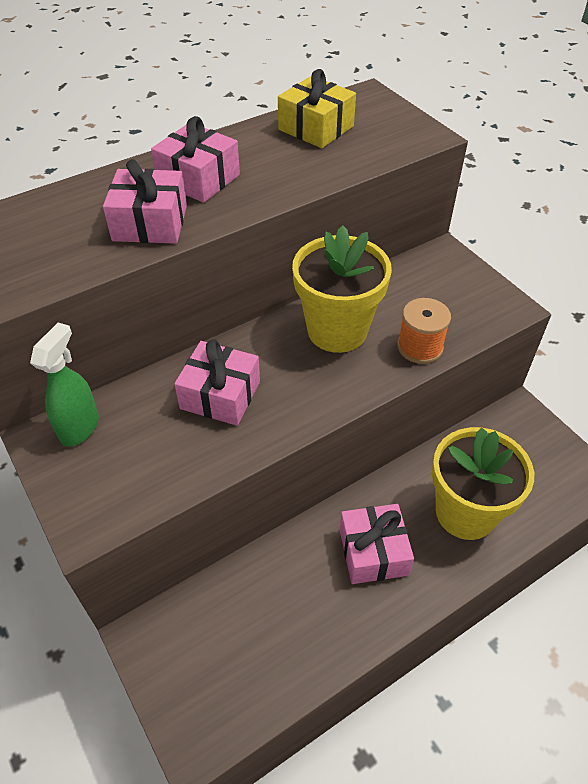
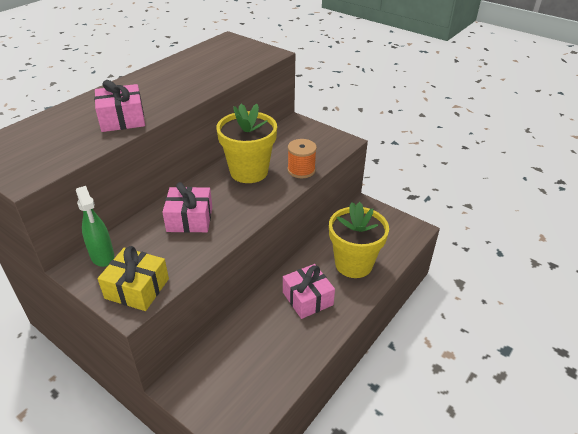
camera: 20 degrees left, 10 degrees down
(80, 427) = (102, 256): green spray bottle -> green spray bottle turned 150 degrees clockwise
(198, 179) = (143, 93): pink gift -> none
(316, 128) = (204, 58): yellow gift -> yellow gift (137, 288)

